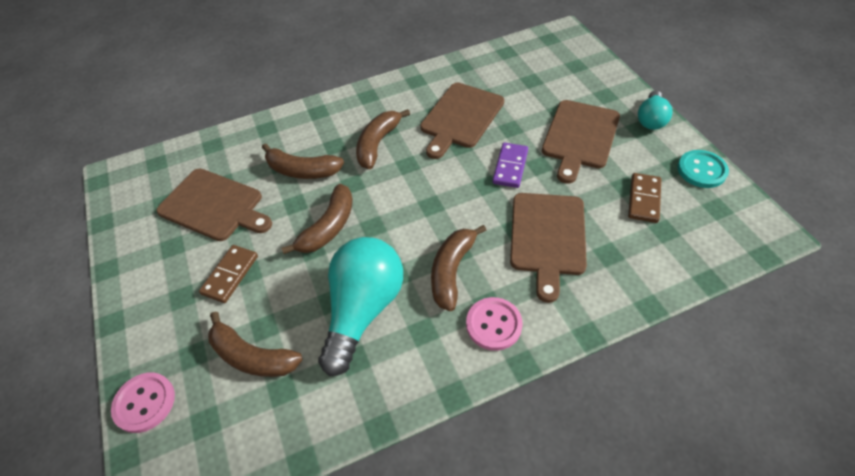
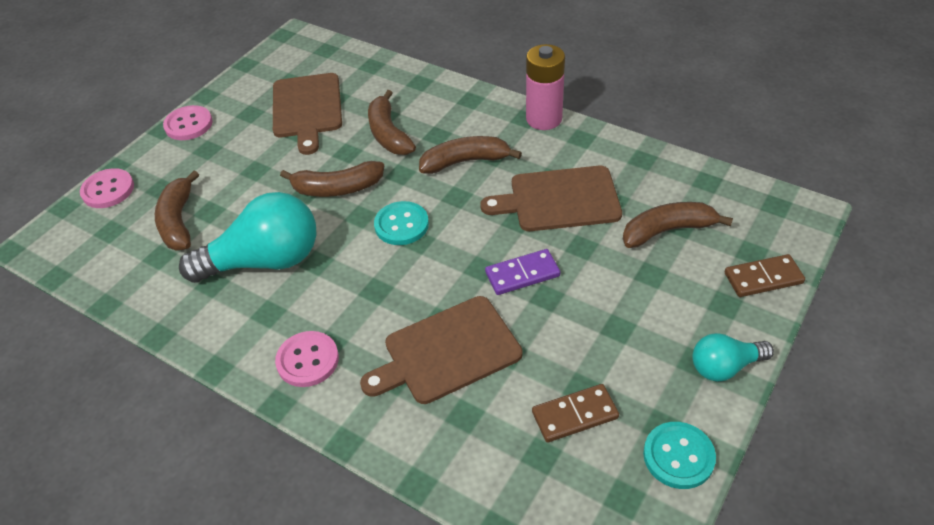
camera: 55 degrees right, 5 degrees down
(130, 298) = (188, 124): none -> pink button
(230, 275) = (245, 161): brown domino -> brown domino (763, 278)
(379, 88) = (544, 119): none -> pink battery
(406, 207) = (401, 225): none -> turquoise button
(452, 271) = (349, 298): brown banana -> brown banana (667, 230)
(580, 137) = (625, 312): brown cutting board -> none

